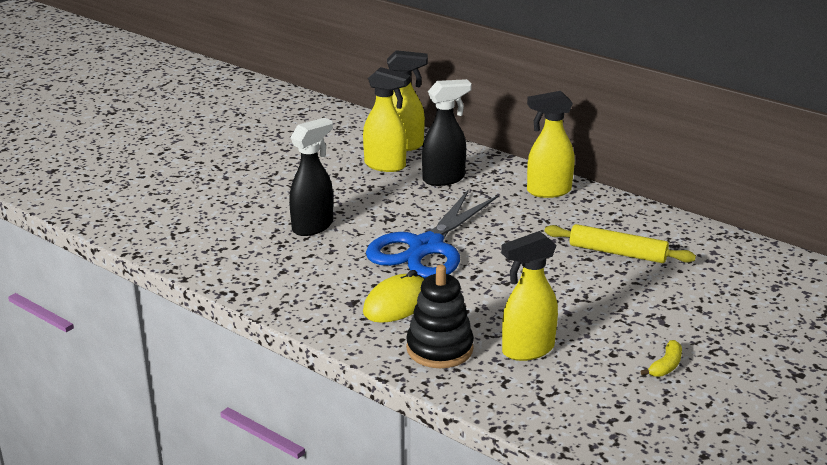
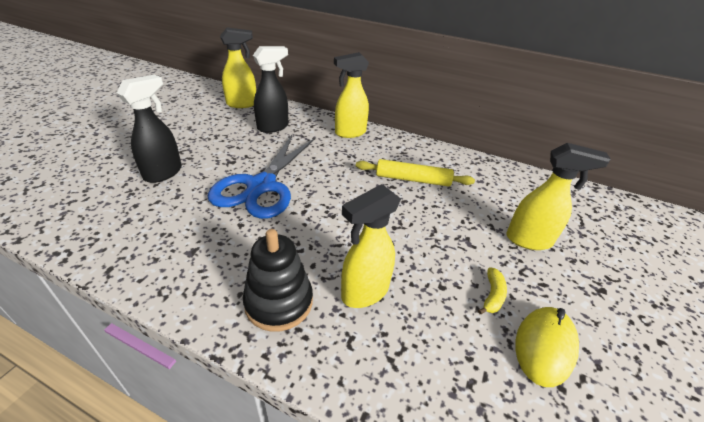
camera: 15 degrees left, 10 degrees up
(385, 166) = (229, 119): yellow spray bottle -> yellow spray bottle (529, 240)
(397, 304) = (235, 249): yellow mouse -> yellow mouse (544, 347)

